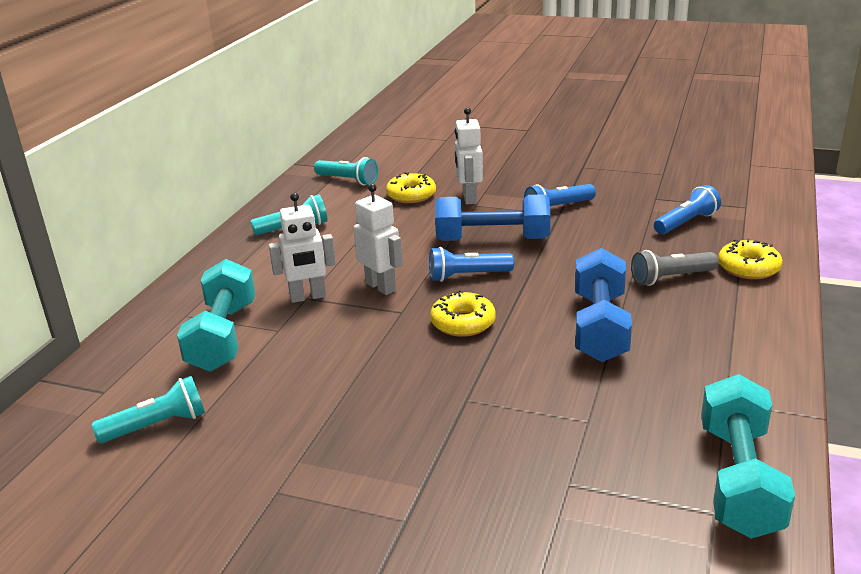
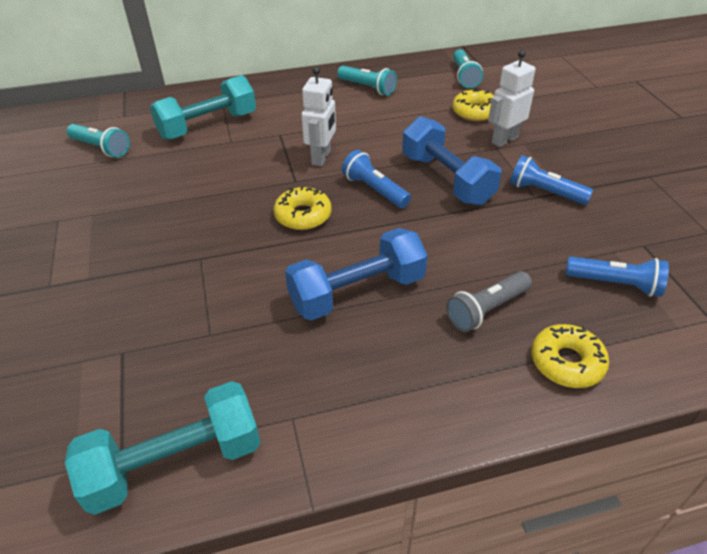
camera: 55 degrees right, 15 degrees up
(308, 297) = (281, 134): white robot -> none
(671, 278) = (486, 309): grey flashlight -> grey flashlight turned 75 degrees counterclockwise

